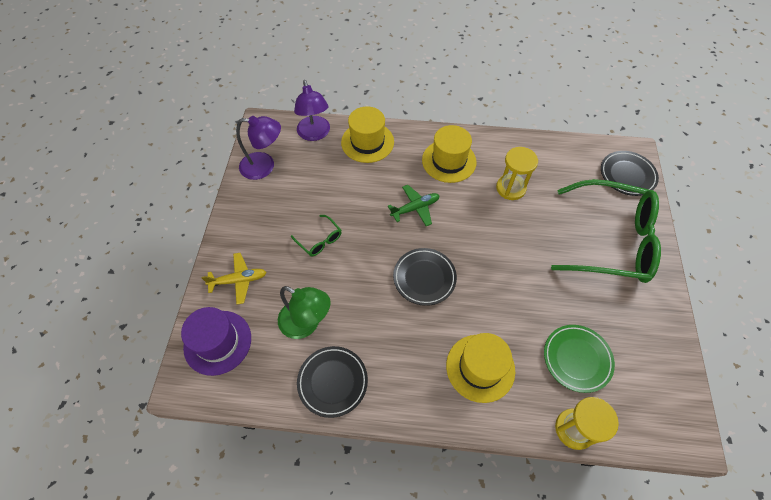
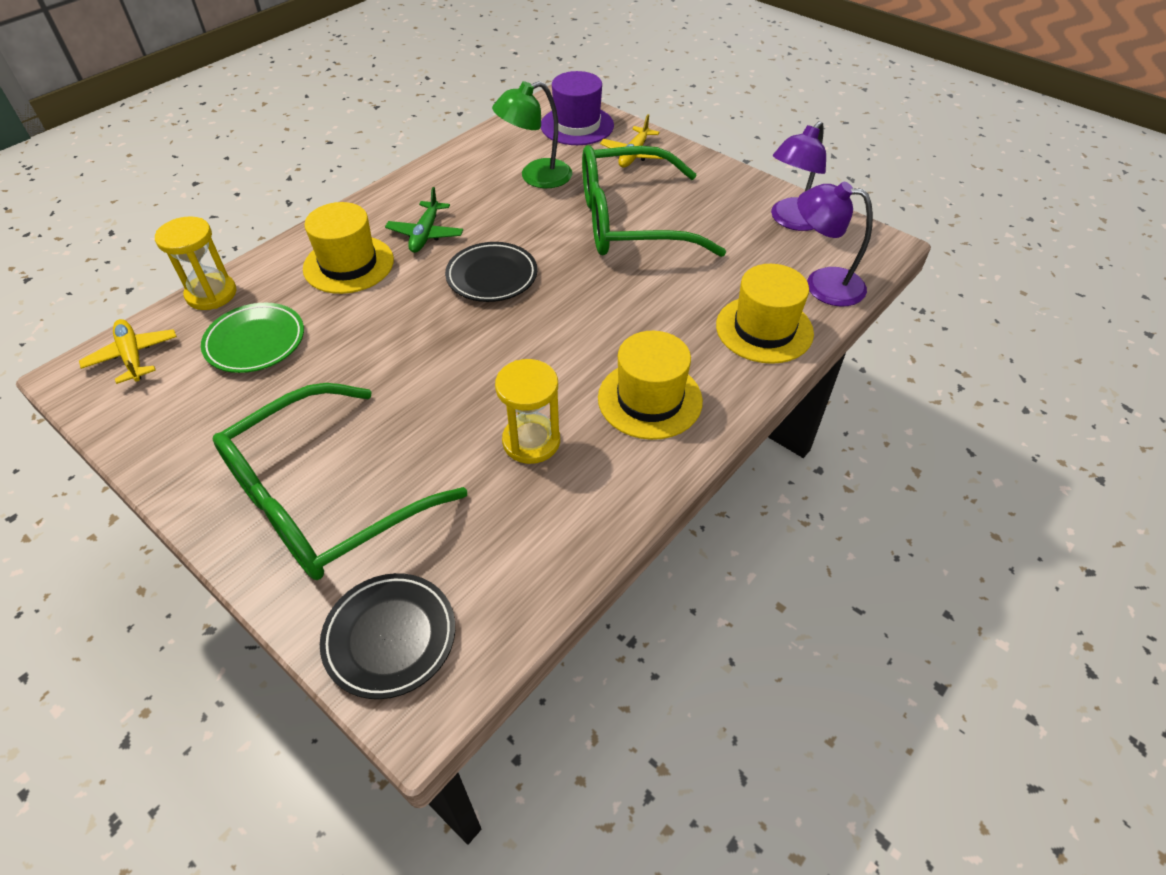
camera: 125 degrees right, 10 degrees down
(320, 240) = (630, 221): green glasses -> green glasses, size x2.49
(332, 382) = (459, 171): black plate -> none
(415, 208) = (598, 319): green plane -> green plane (425, 234)
(649, 419) = (133, 356): none -> yellow plane

